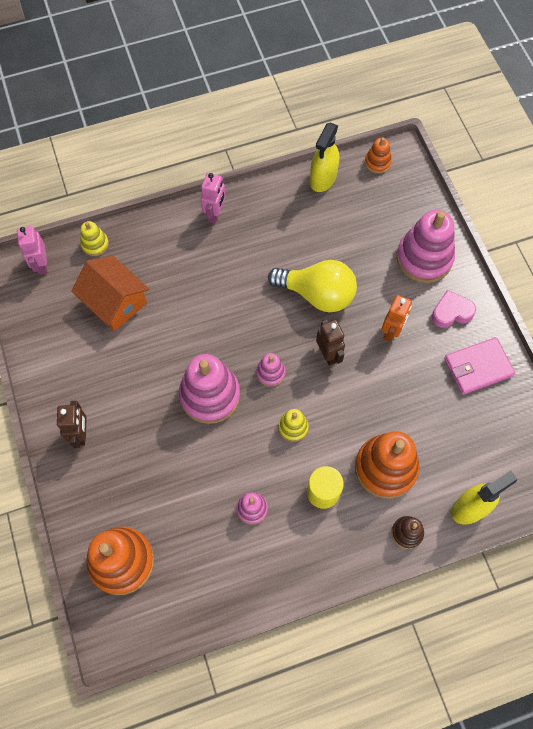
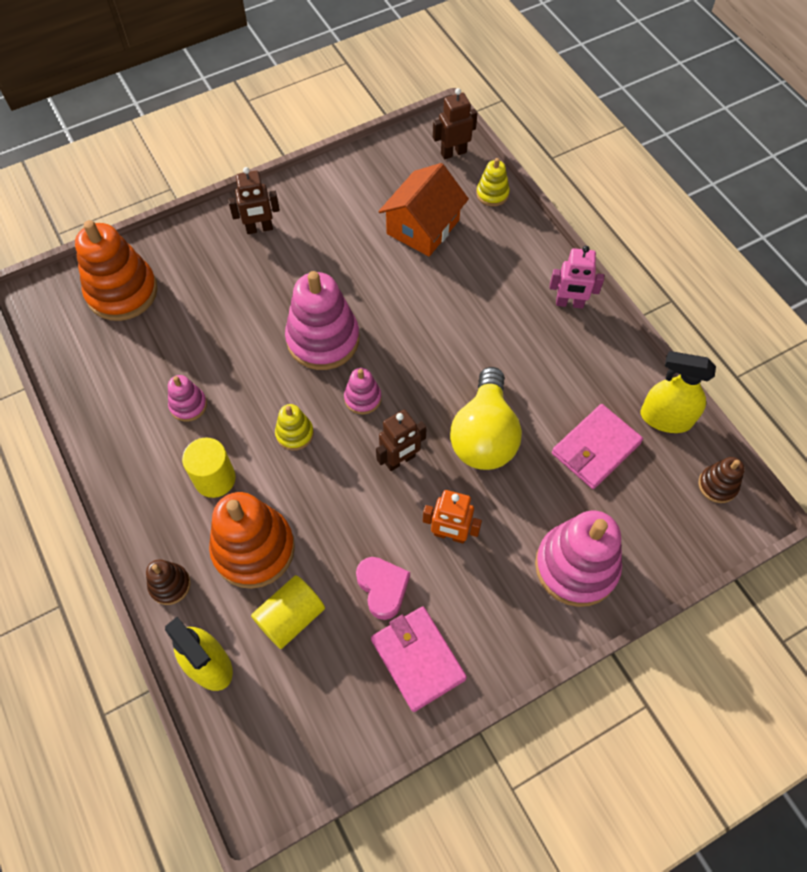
camera: 80 degrees right, 5 degrees down
(41, 265) = (453, 153): pink robot -> brown robot
(339, 226) = (595, 448): none -> pink wallet
(377, 162) = (717, 485): orange stacking toy -> brown stacking toy
(441, 447) = (291, 617): none -> yellow cylinder
(451, 312) = (497, 613): pink heart -> pink heart (382, 588)

